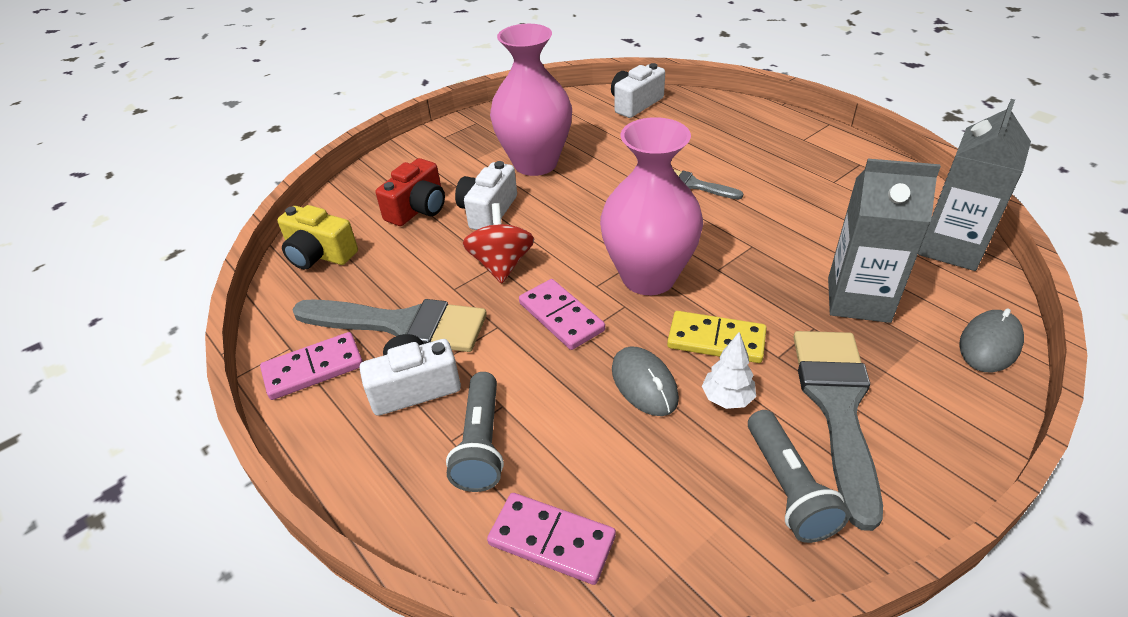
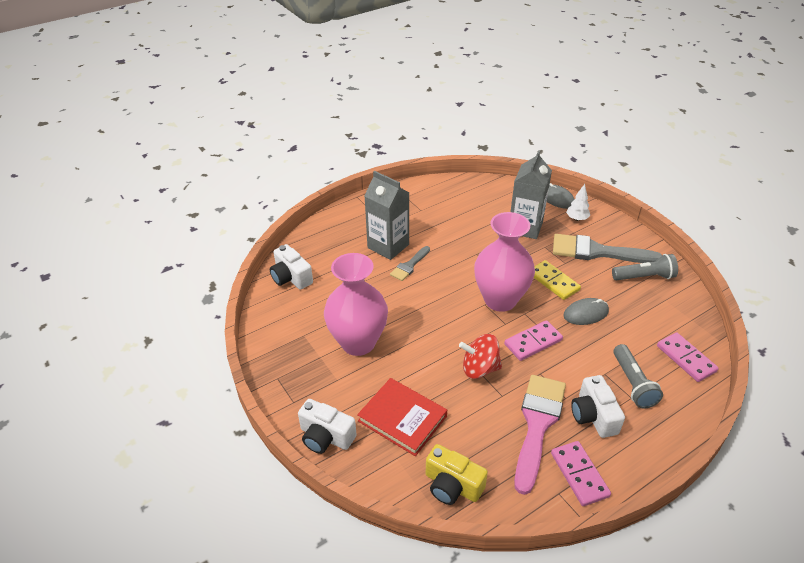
camera: 85 degrees left, 0 degrees up
(319, 254) = (452, 485): yellow camera -> yellow camera turned 90 degrees clockwise
(401, 325) = (537, 424): grey brush -> pink brush
(418, 209) = (402, 418): red camera -> red book
(481, 444) = (633, 384): grey flashlight -> grey flashlight turned 75 degrees clockwise
(488, 211) = (415, 374): white camera -> white camera (326, 437)
(551, 540) = (686, 358): pink domino -> pink domino turned 60 degrees counterclockwise
(716, 340) = (553, 282): yellow domino -> yellow domino turned 60 degrees counterclockwise
(727, 399) = (594, 285): white tree -> white tree (576, 219)
(951, 248) = (488, 189): grey carton -> grey carton (388, 246)

